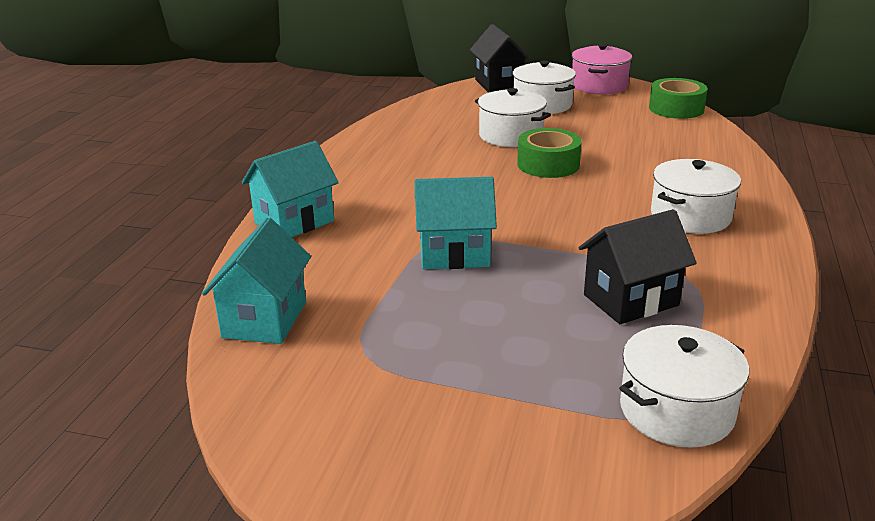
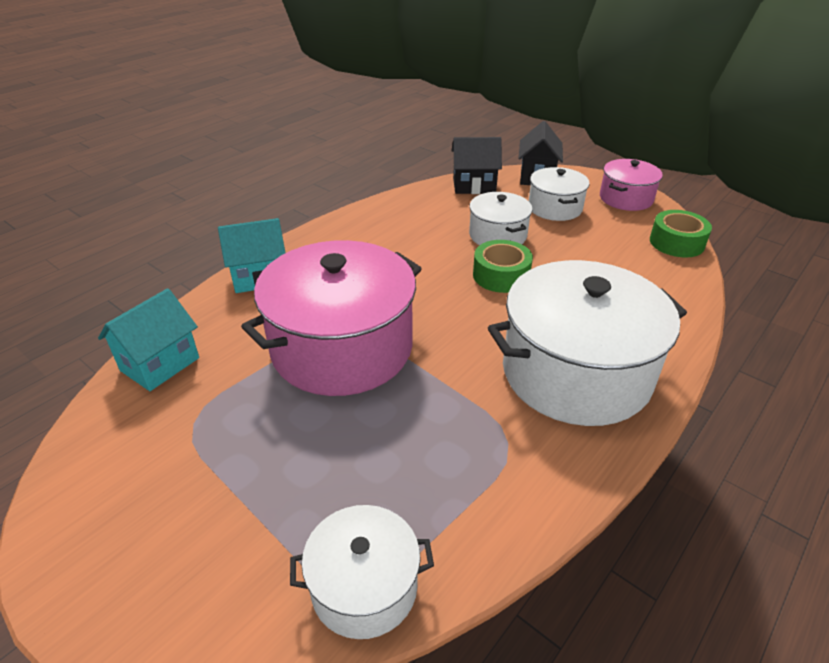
camera: 25 degrees right, 10 degrees up
(454, 254) = (342, 347): turquoise house -> pink pot
(630, 300) = (436, 448): black house -> black house (474, 186)
(690, 216) = (576, 372): white pot -> white pot, size x1.93

